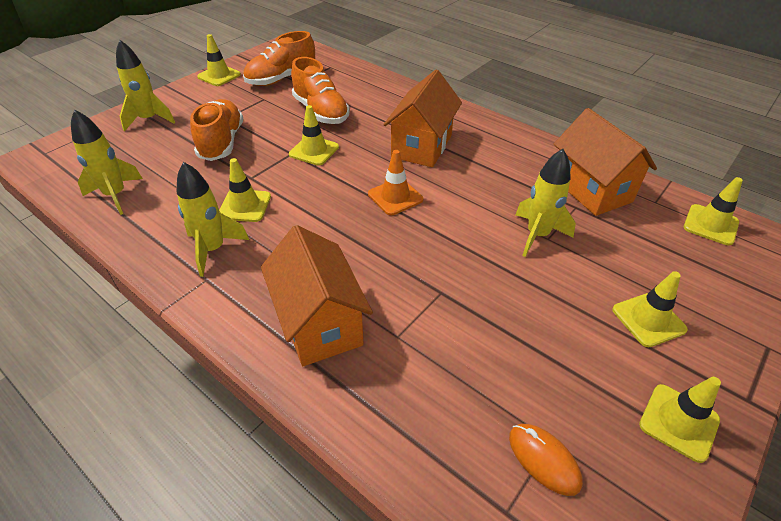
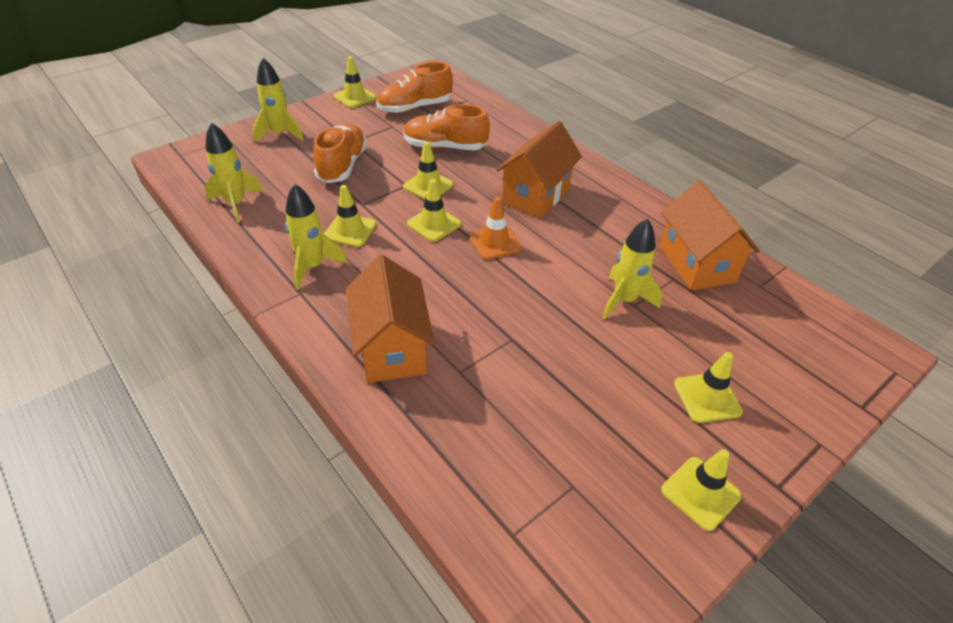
camera: 10 degrees right, 0 degrees up
(321, 112) = (445, 147): orange shoe -> orange shoe turned 120 degrees clockwise
(543, 459) = (560, 500): orange mouse -> none
(710, 225) = (810, 317): yellow traffic cone -> yellow traffic cone (434, 224)

